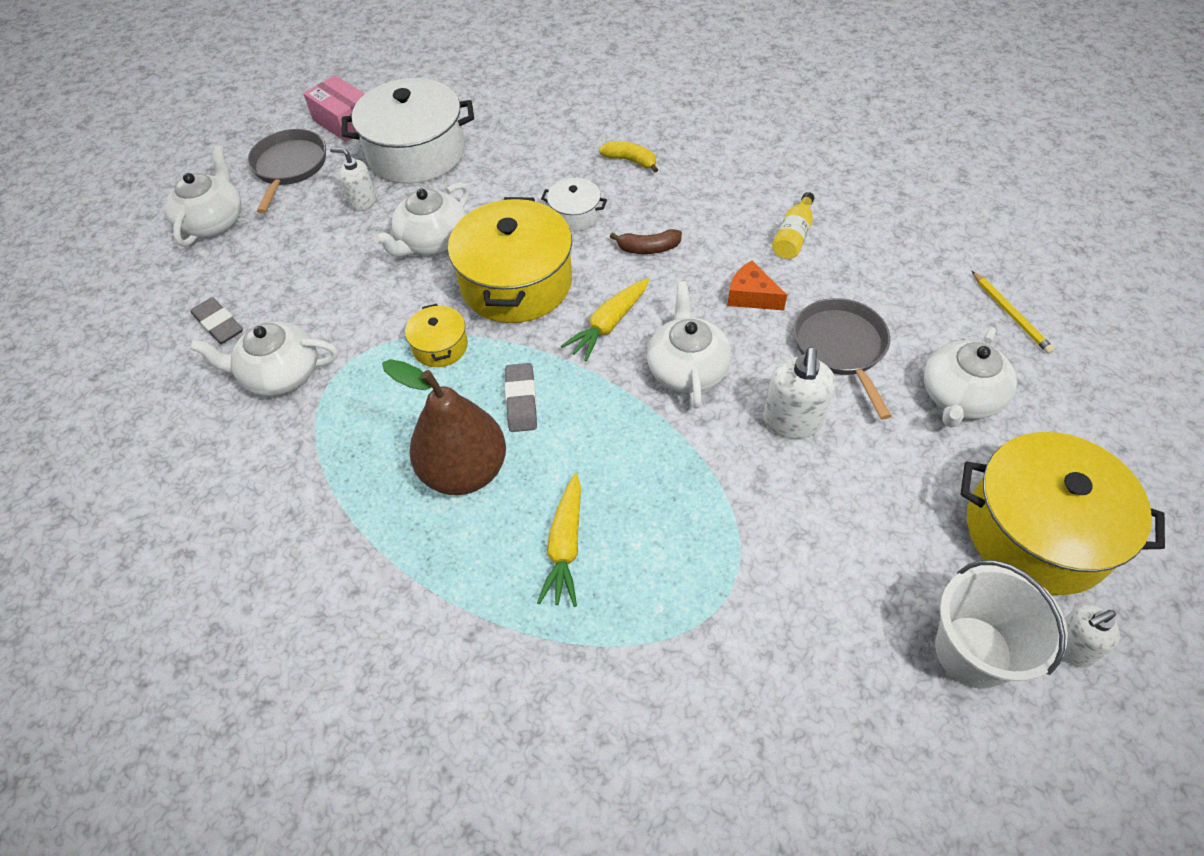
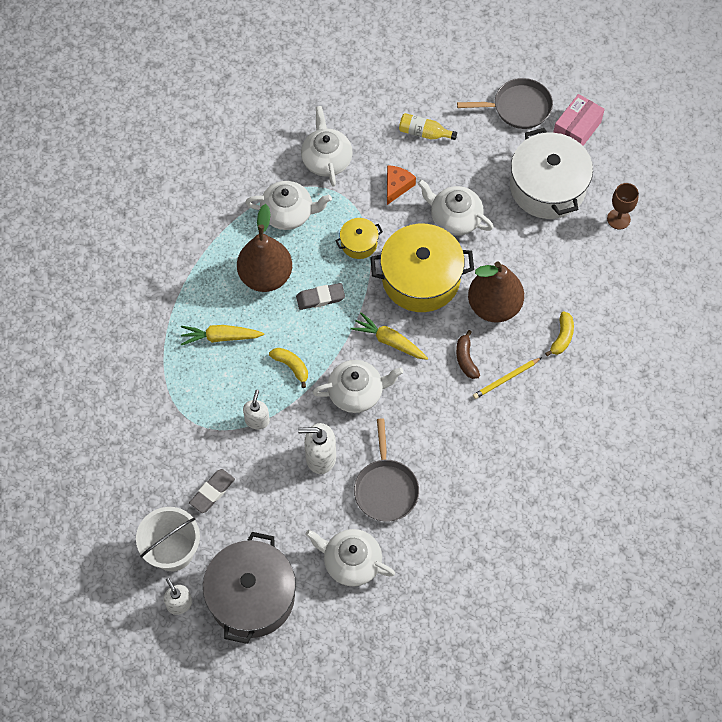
camera: 80 degrees right, 10 degrees up
(214, 221) = (455, 78): white teapot -> white teapot (288, 213)
(219, 324) = (362, 113): grey eraser -> grey eraser (212, 492)
(362, 202) = (488, 165): white soap dispenser -> white soap dispenser (257, 420)
(481, 101) = (618, 219): none -> brown goblet
(575, 215) = (494, 306): white pot -> brown pear
(634, 447) = (291, 366): none -> yellow banana
(751, 296) = (427, 430): orange cheese -> orange cheese (397, 186)
(793, 236) = (492, 457): yellow bottle -> yellow bottle (424, 133)
(841, 348) = (385, 488): grey pan -> grey pan turned 105 degrees clockwise
(1010, 314) = (431, 604): yellow pencil -> yellow pencil (506, 379)
(1037, 532) = (251, 596): yellow pot -> grey pot

